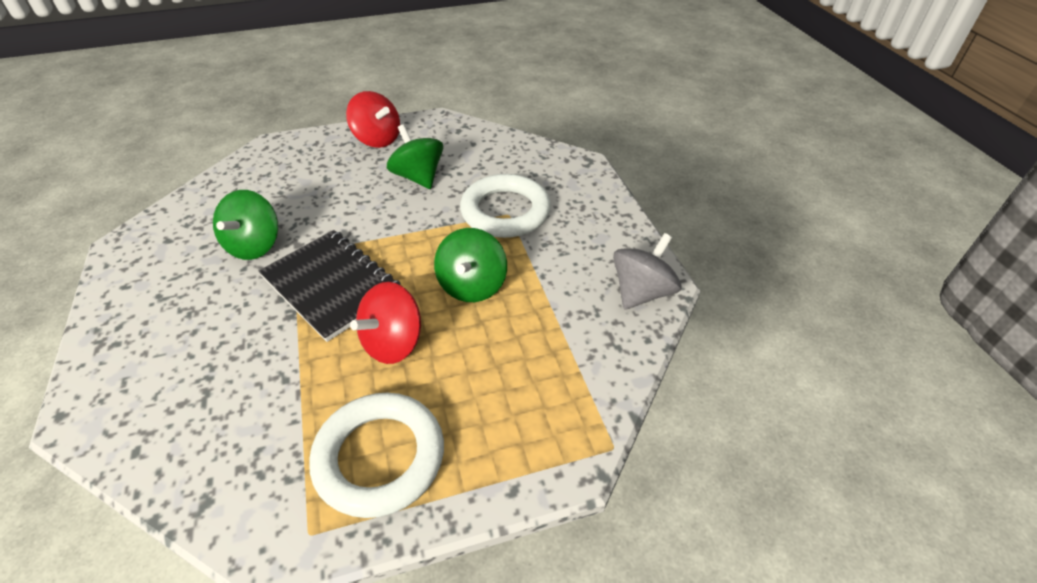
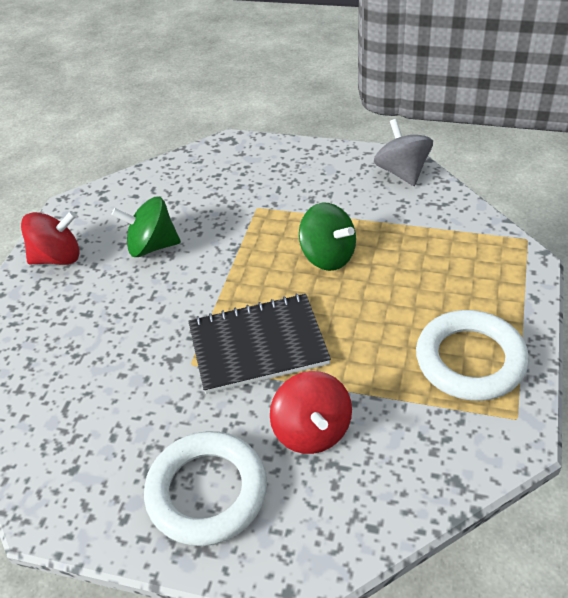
camera: 55 degrees left, 0 degrees up
(255, 245) = (150, 392): green spinning top -> none
(393, 343) = (359, 322): red spinning top -> red spinning top (312, 431)
(505, 211) = (253, 208): white ring -> white ring (207, 492)

